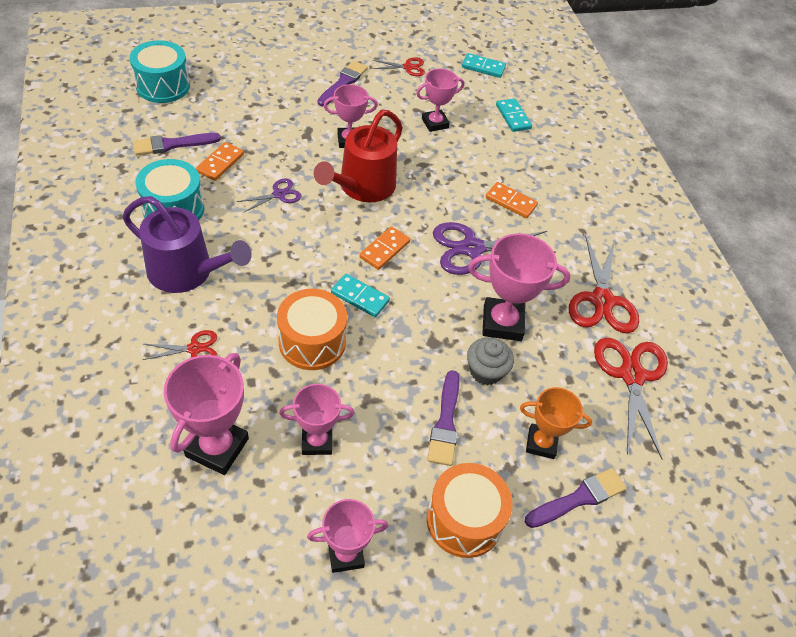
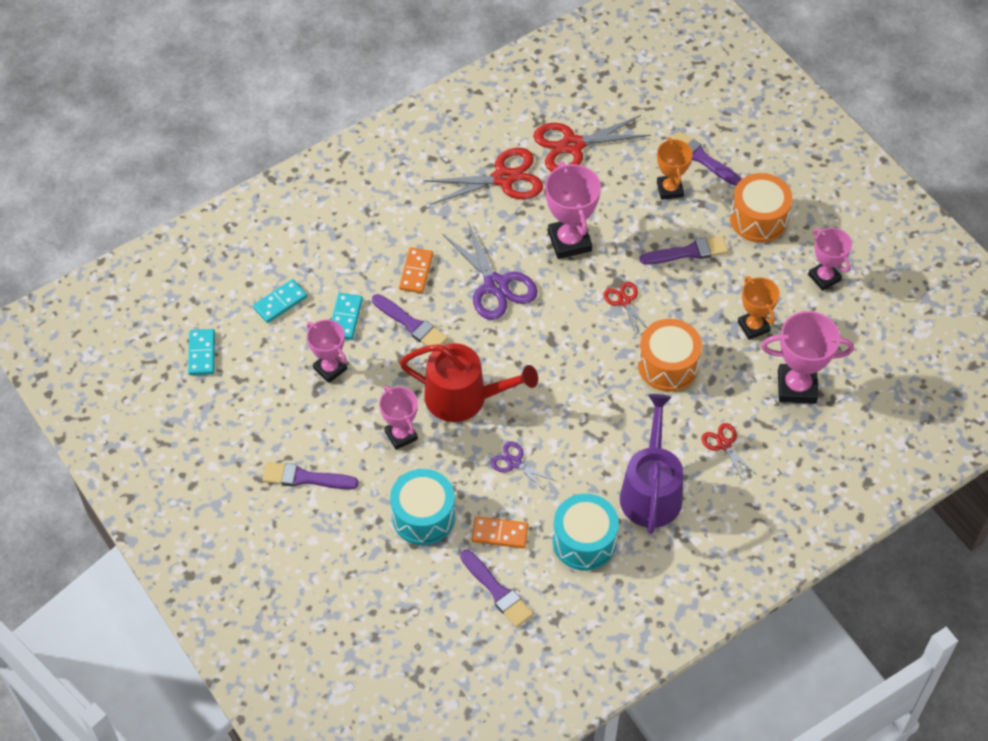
camera: 105 degrees left, 5 degrees up
(163, 86) = (408, 653): turquoise drum -> turquoise drum (423, 516)
(317, 441) = (753, 326): pink trophy -> orange trophy
(360, 297) = (601, 349): turquoise domino -> turquoise domino (345, 317)
(384, 249) = (536, 351): orange domino -> none
(408, 67) = (241, 426): red scissors -> red scissors (624, 301)
(455, 181) = (411, 324): none -> purple brush
(486, 371) = (625, 239): grey cupcake -> none

